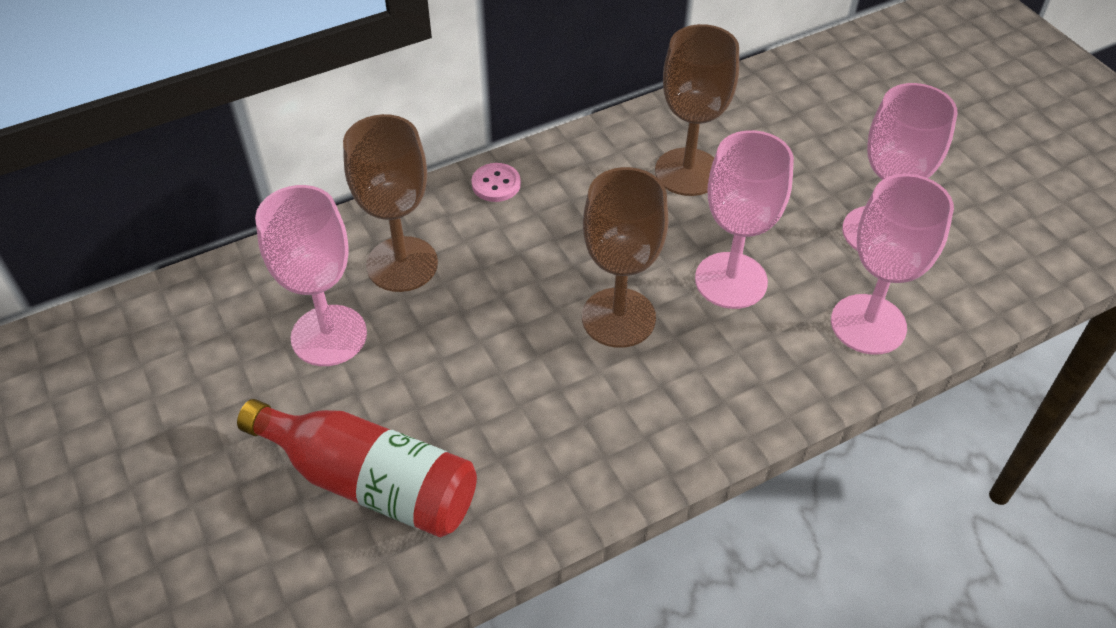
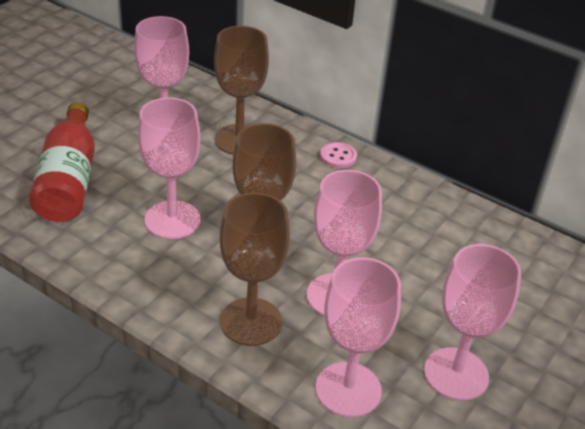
camera: 60 degrees right, 10 degrees down
(523, 388) = (172, 220): none -> pink goblet
(688, 172) = (429, 244): brown goblet -> brown goblet (251, 322)

